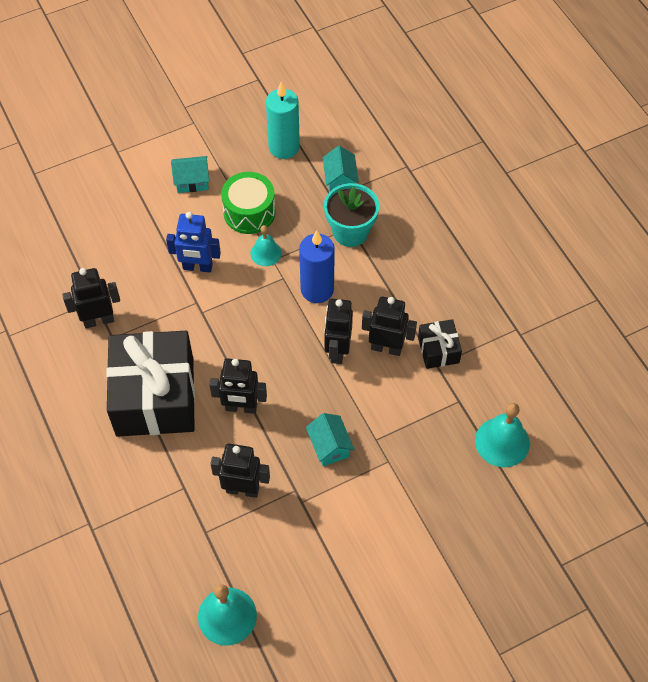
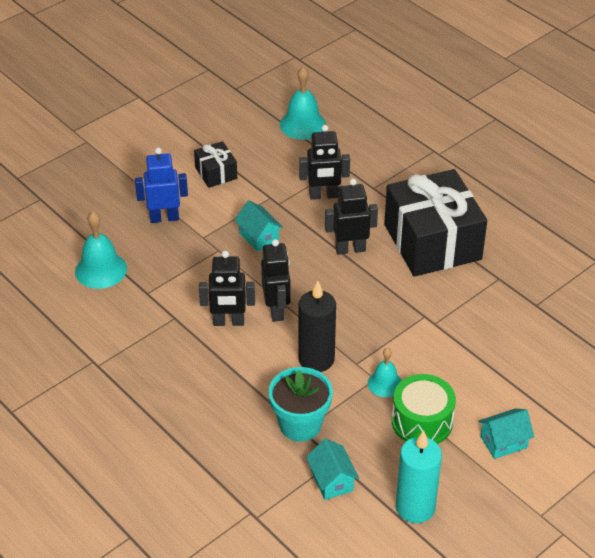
camera: 165 degrees right, 15 degrees down
(98, 320) = (521, 289): black robot -> none
(197, 267) = (450, 355): blue robot -> blue robot (164, 218)
(317, 289) = (316, 359): blue candle -> black candle
(438, 350) = (176, 330): black gift -> black gift (216, 173)

